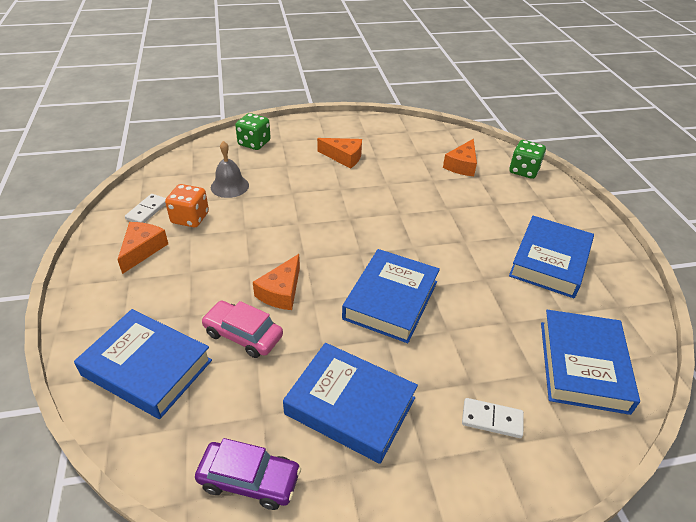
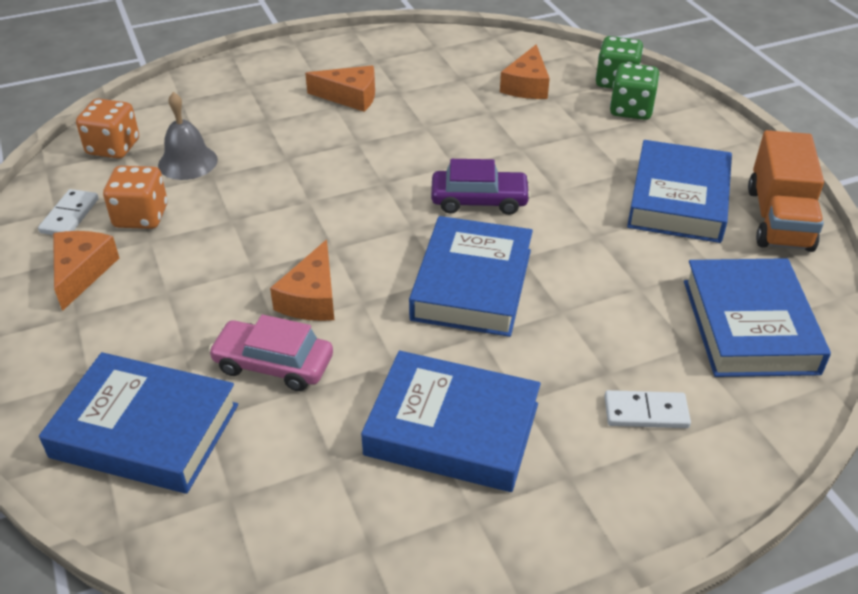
camera: 10 degrees left, 0 degrees up
(187, 170) = (113, 147): none -> orange dice
(249, 480) = (339, 544): purple car -> purple car (479, 200)
(254, 143) = (206, 94): green dice -> green dice (631, 110)
(620, 287) = (779, 218): none -> orange truck

